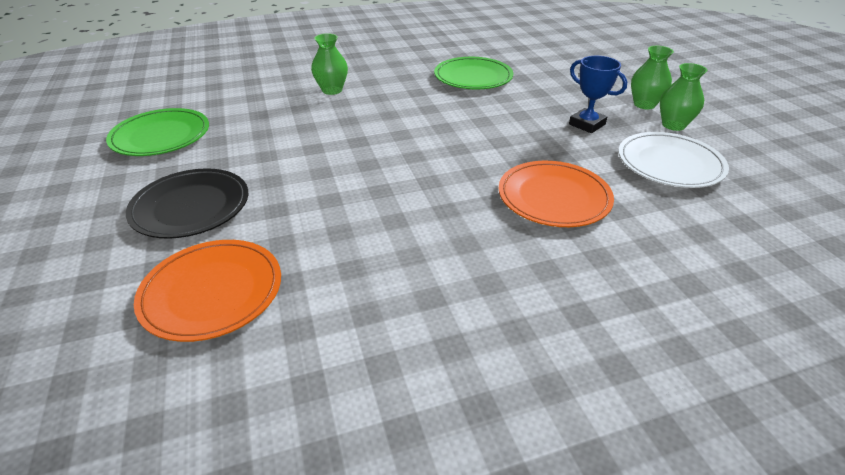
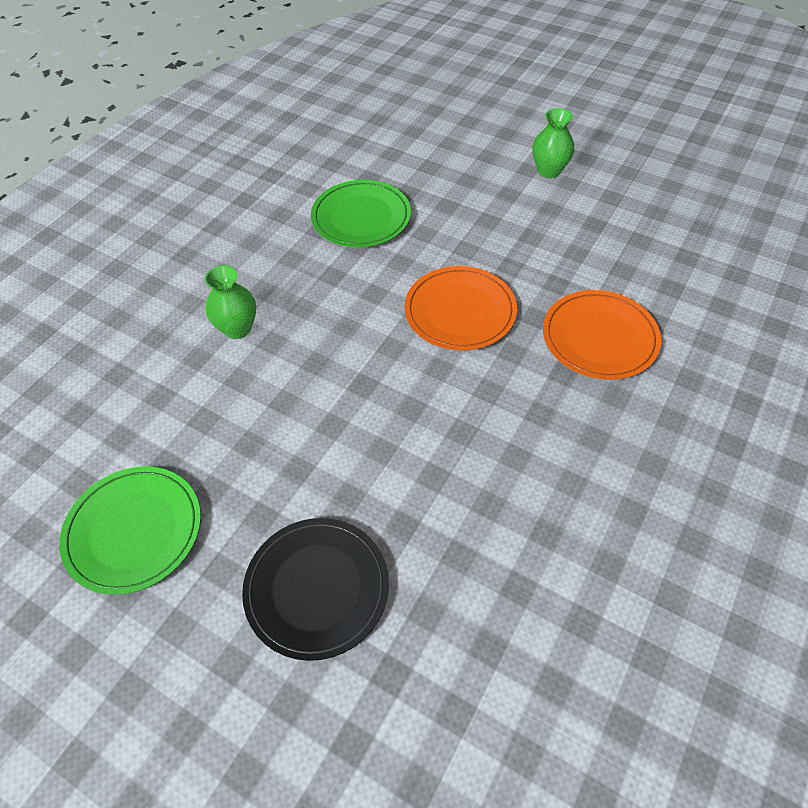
camera: 40 degrees left, 15 degrees up
(212, 292) = (473, 652): orange plate -> orange plate (460, 311)
(587, 124) = (532, 227): blue trophy -> none
(670, 163) = (637, 239): white plate -> none
(673, 125) = (595, 186): green vase -> none

